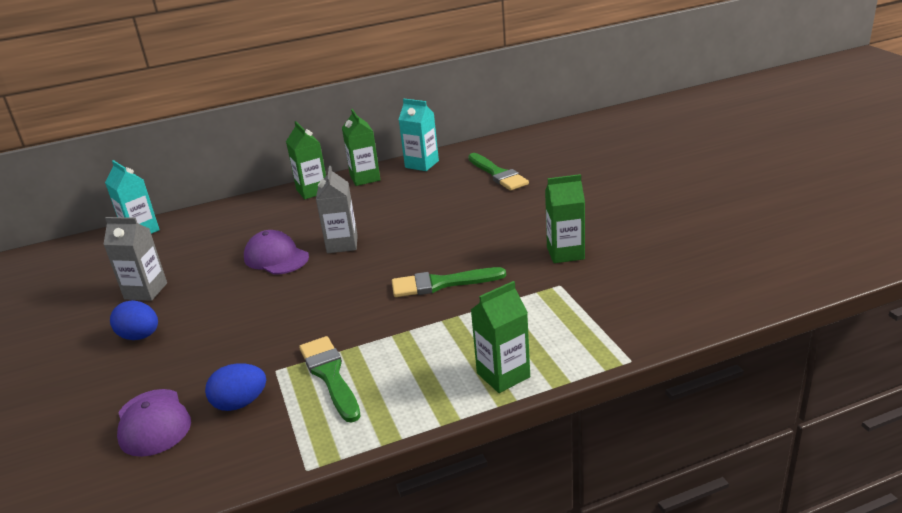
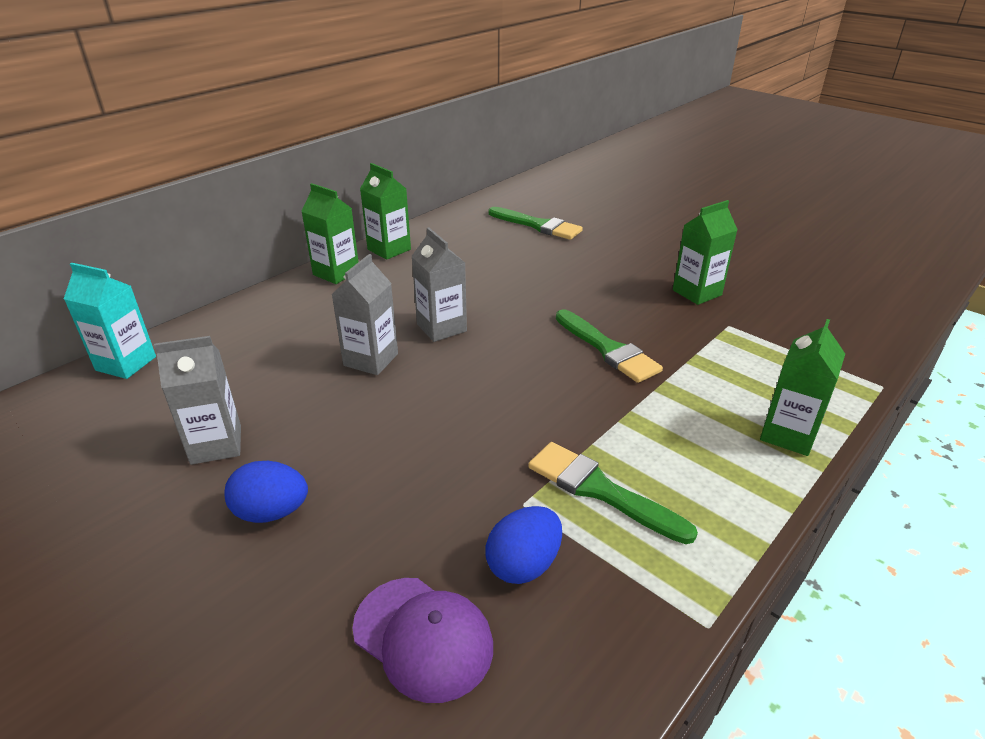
camera: 30 degrees left, 5 degrees up
(276, 257) = (371, 360): purple cap -> grey carton
(422, 164) = (441, 226): turquoise carton -> none
(441, 283) = (608, 349): green brush -> green brush turned 90 degrees counterclockwise

